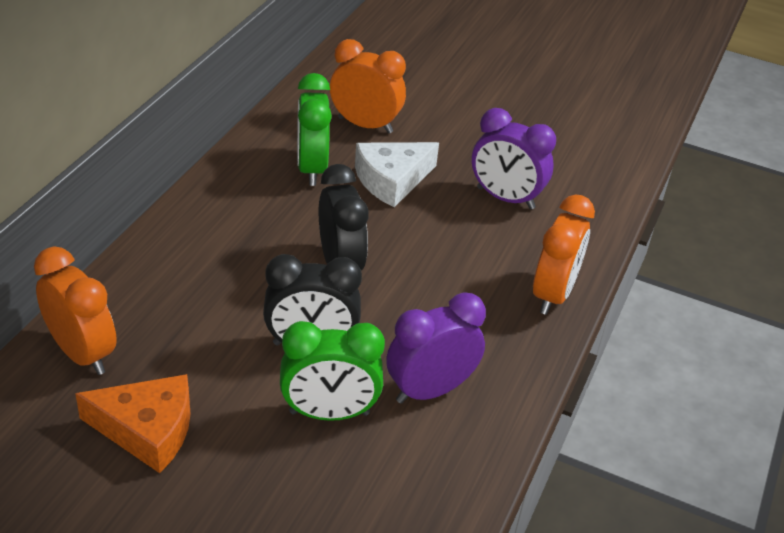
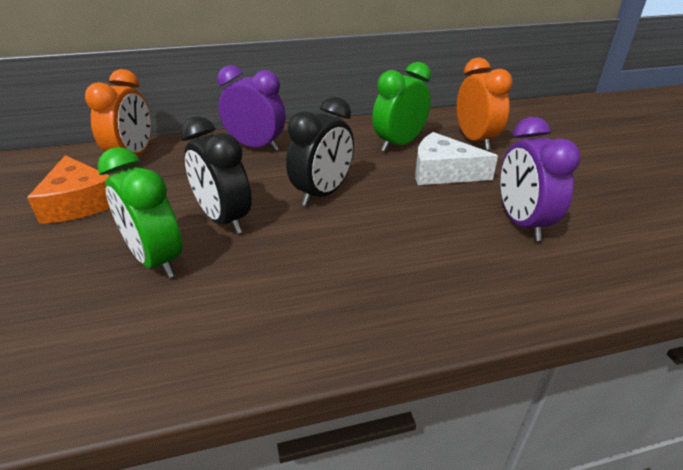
camera: 55 degrees right, 5 degrees down
(430, 390) = (233, 297): purple clock -> purple clock (256, 147)
(553, 294) = (453, 309): orange clock -> none

